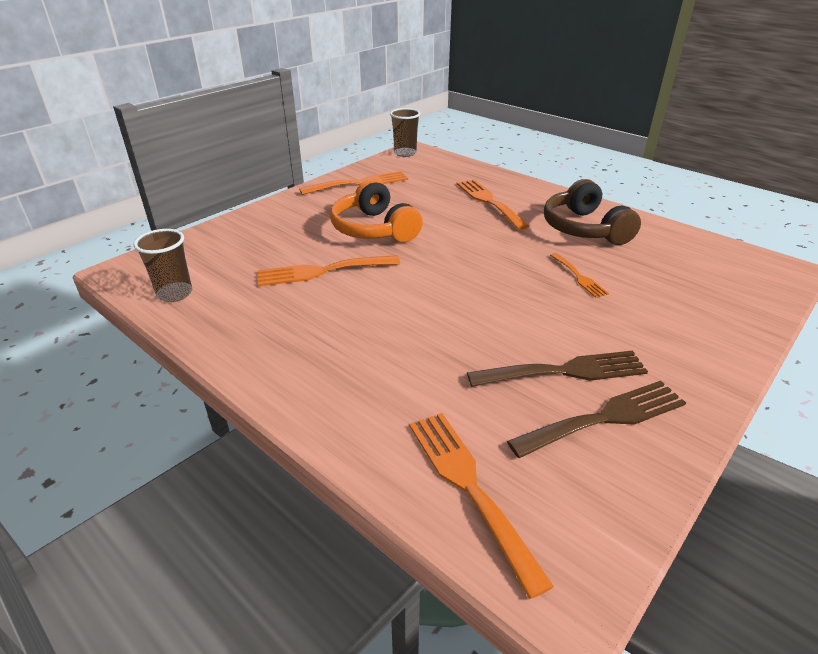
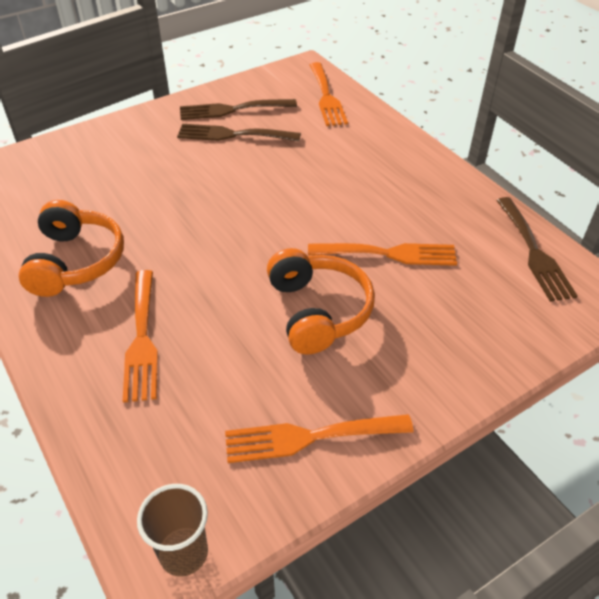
camera: 165 degrees left, 10 degrees up
(175, 293) = (534, 252): brown cup -> brown fork
(579, 277) = (149, 201): orange fork -> none
(584, 229) = (76, 261): brown headphones -> orange headphones

